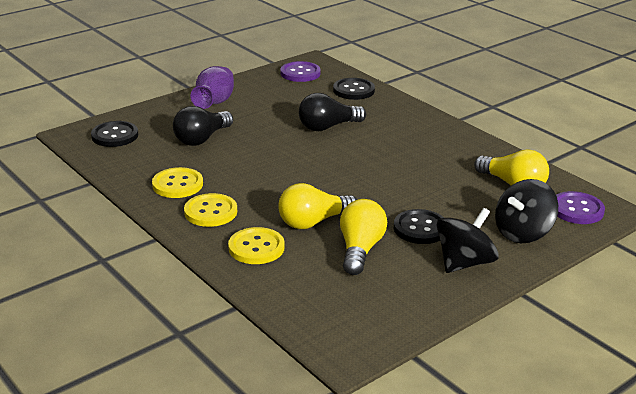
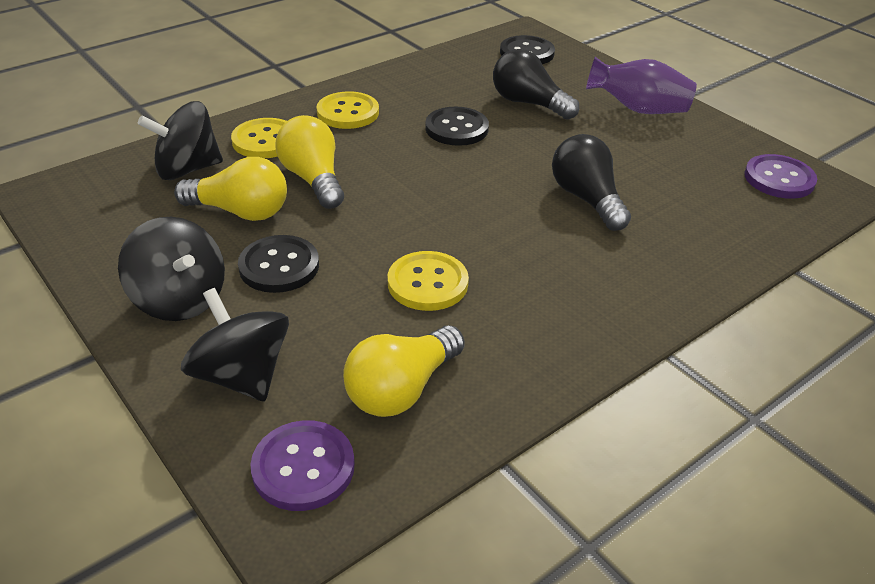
camera: 90 degrees right, 10 degrees up
(177, 185) = (411, 92): yellow button -> yellow button (427, 283)
(303, 281) = (187, 169): none -> black spinning top
(353, 90) = (735, 230): black button -> black button (456, 128)

